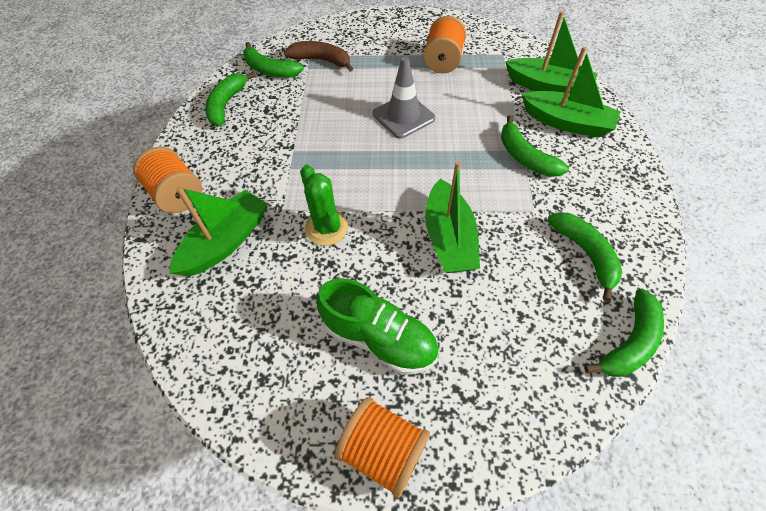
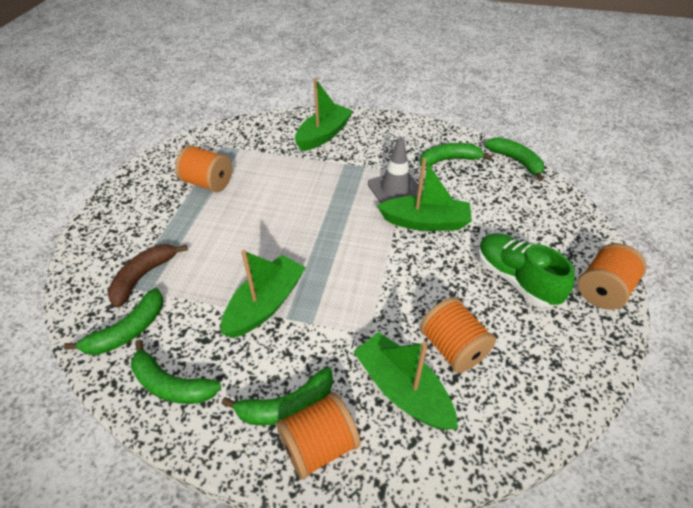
camera: 80 degrees left, 10 degrees down
(273, 278) = (452, 348): none -> orange spool
(326, 228) = (400, 300): green cactus -> none
(379, 338) = (515, 279): green shoe -> green shoe turned 75 degrees counterclockwise
(403, 116) = (273, 224): grey traffic cone -> grey traffic cone (395, 189)
(525, 157) = (352, 164): green banana -> green banana (286, 406)
(548, 87) = (278, 133): green boat -> green boat (265, 304)

